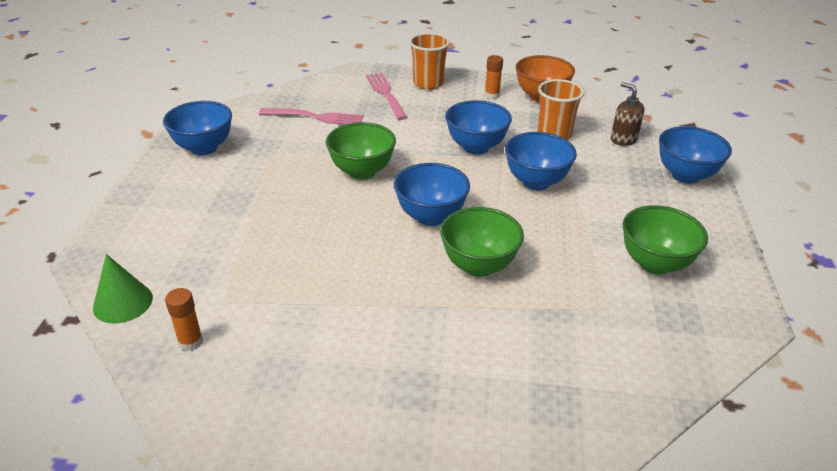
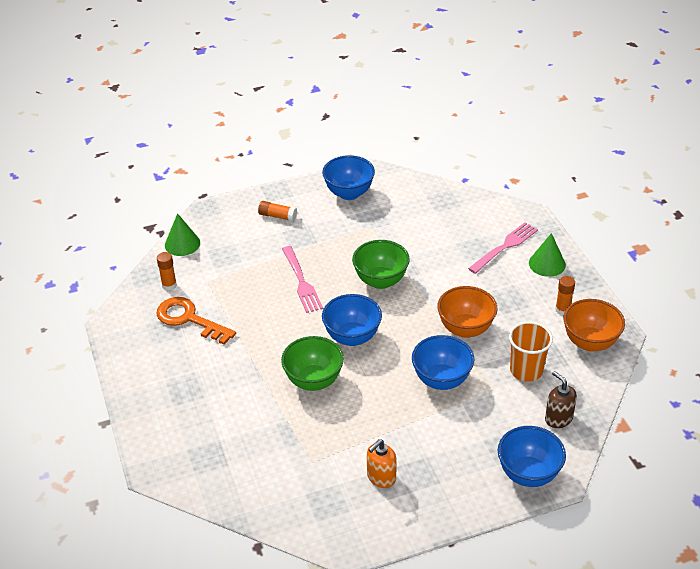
camera: 65 degrees right, 5 degrees up
(176, 206) = (277, 216): none -> orange glue stick
(279, 342) = (189, 319): none -> orange key
(315, 117) = (434, 225): pink fork -> pink fork (301, 282)
(428, 83) = (547, 264): orange cup -> green cone
(476, 147) = (465, 329): blue bowl -> orange bowl
(623, 139) = (558, 418): brown soap dispenser -> brown soap dispenser turned 60 degrees counterclockwise
(655, 264) = (381, 477): green bowl -> orange soap dispenser

